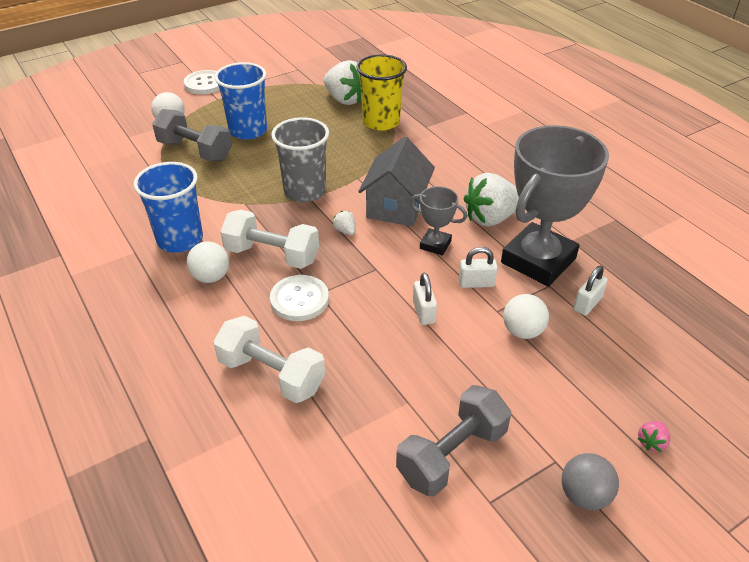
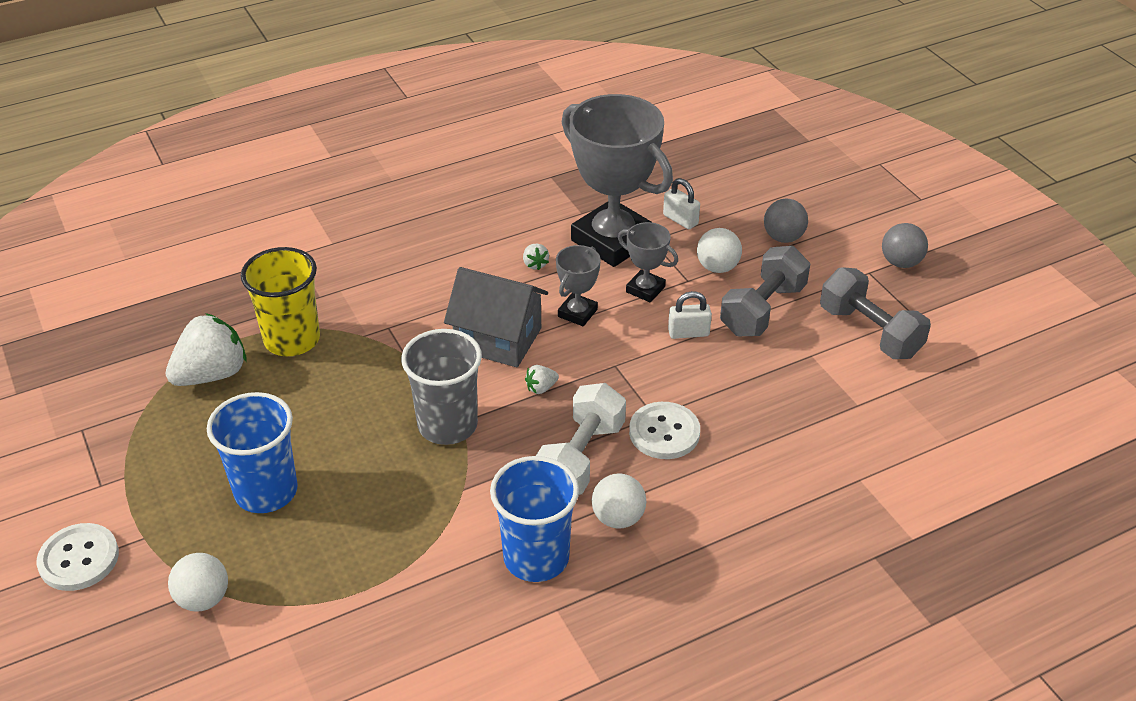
camera: 85 degrees left, 0 degrees up
(195, 151) = (307, 557): grey dumbbell -> grey dumbbell (762, 310)
(271, 375) = (781, 456): white dumbbell -> none
(476, 283) = (645, 289): white padlock -> grey trophy
(490, 218) = (535, 264): white strawberry -> white strawberry, size x0.43
(590, 384) = (783, 237): none -> grey ball
(651, 442) = (844, 217): pink strawberry -> none

